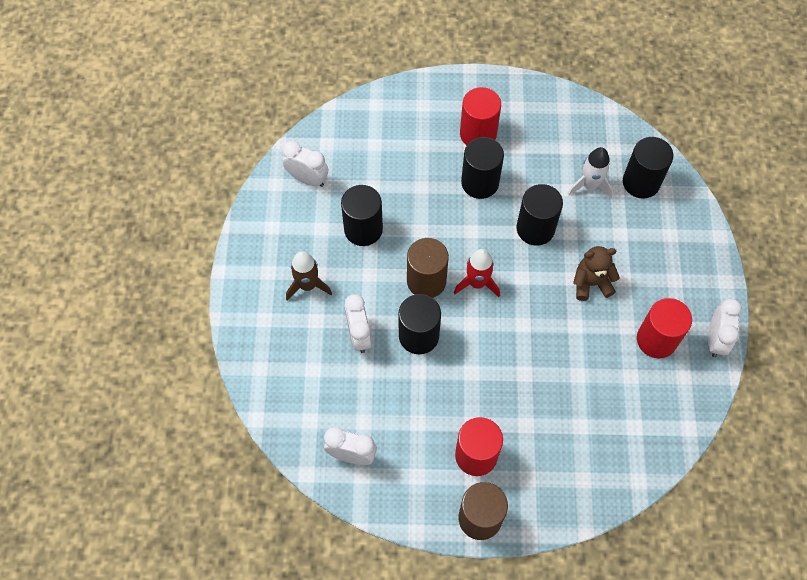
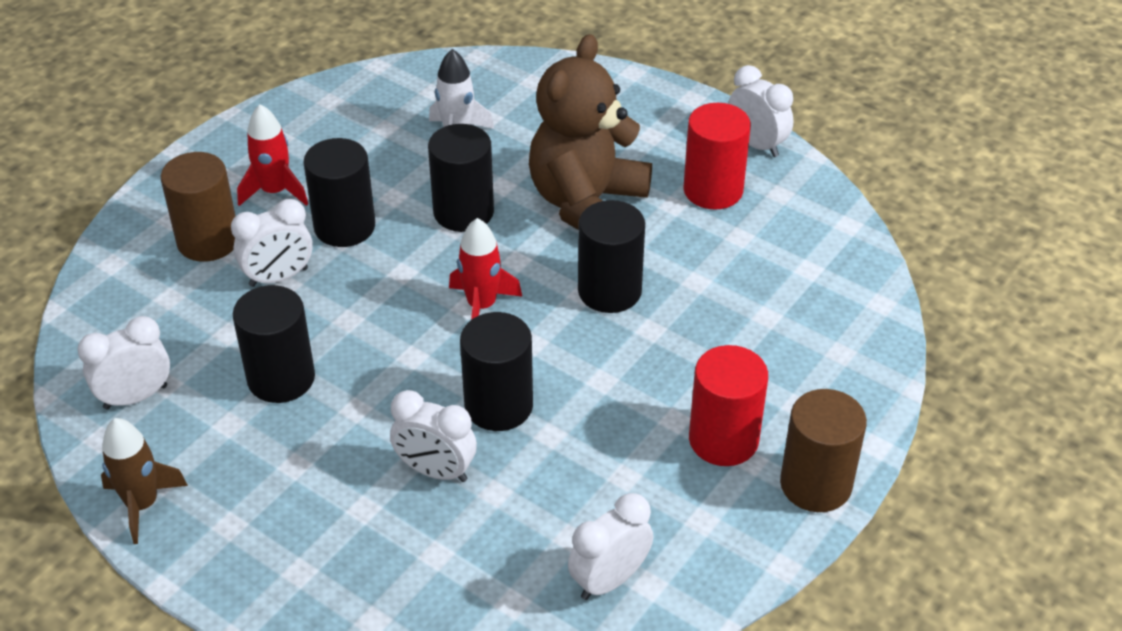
camera: 55 degrees left, 20 degrees down
(307, 285) = (300, 488): brown rocket -> brown rocket (142, 504)
(423, 180) = (278, 277): none -> white clock
(426, 281) = (427, 354): brown cylinder -> brown cylinder (208, 241)
(478, 134) = (275, 191): red cylinder -> red rocket
(591, 283) = (587, 204): brown teddy bear -> brown teddy bear, size x1.88
(641, 182) = (500, 94): black cylinder -> black cylinder (609, 291)

